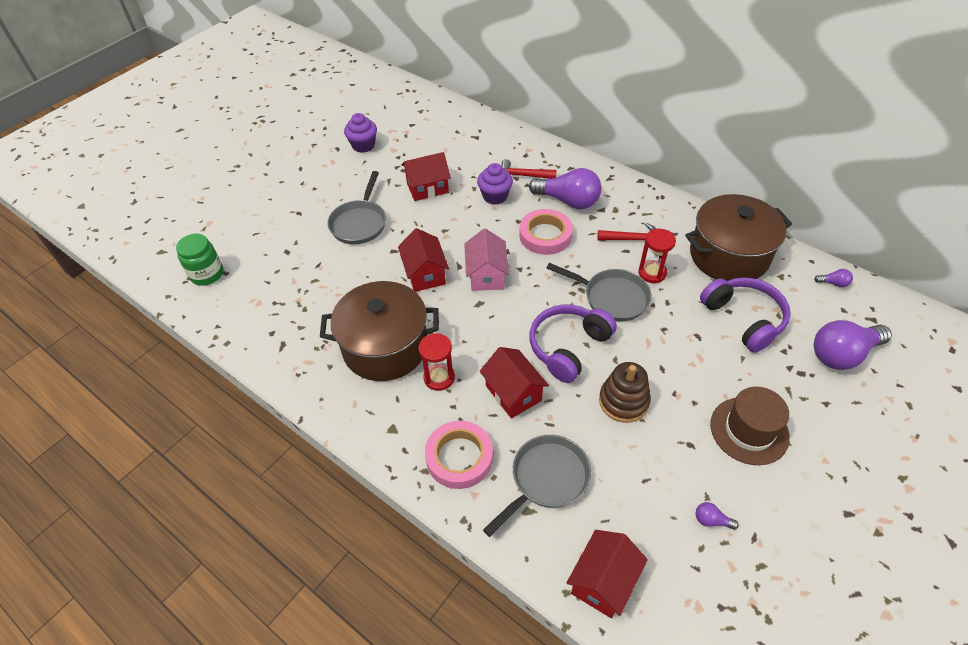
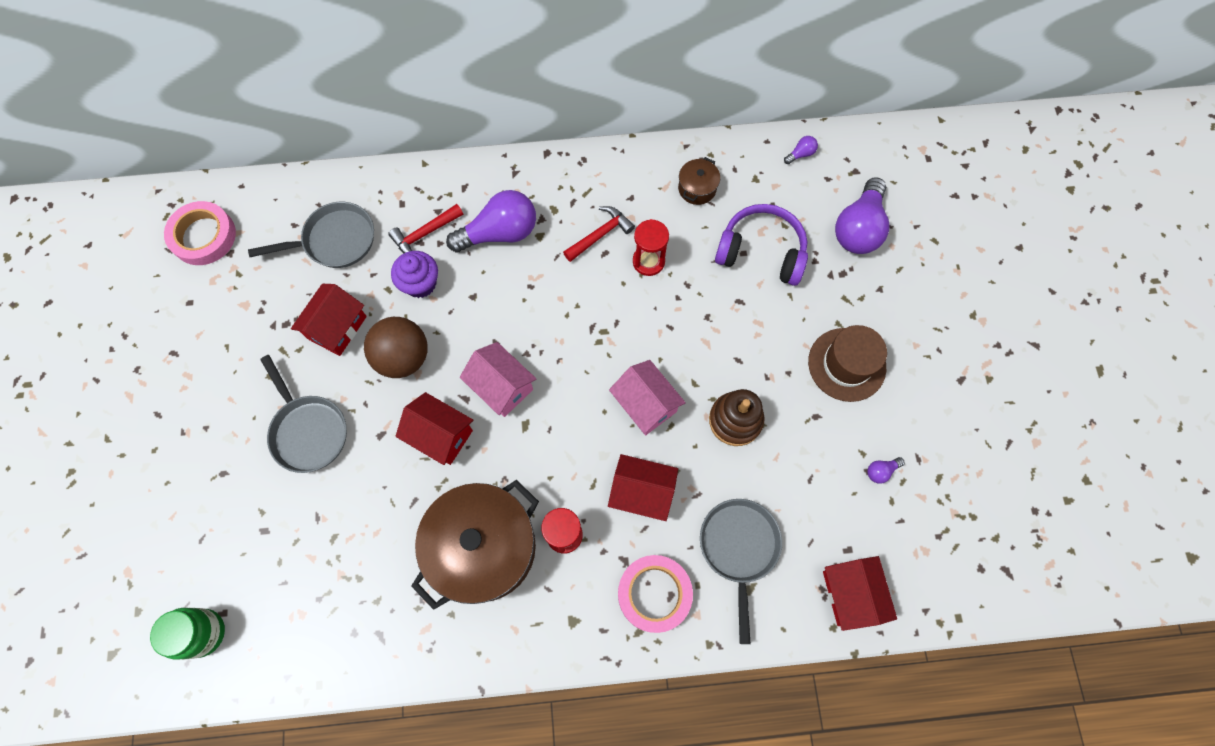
camera: 45 degrees left, 20 degrees up
(363, 145) = (202, 325): purple cupcake -> none
(447, 224) = (403, 357): none -> brown ball
(545, 235) = (515, 294): pink tape -> pink tape (203, 236)
(568, 347) = (645, 404): purple headphones -> pink house
(612, 297) = (637, 318): grey pan -> grey pan (335, 240)
(729, 256) = (697, 188): brown pot -> brown pot, size x0.43

